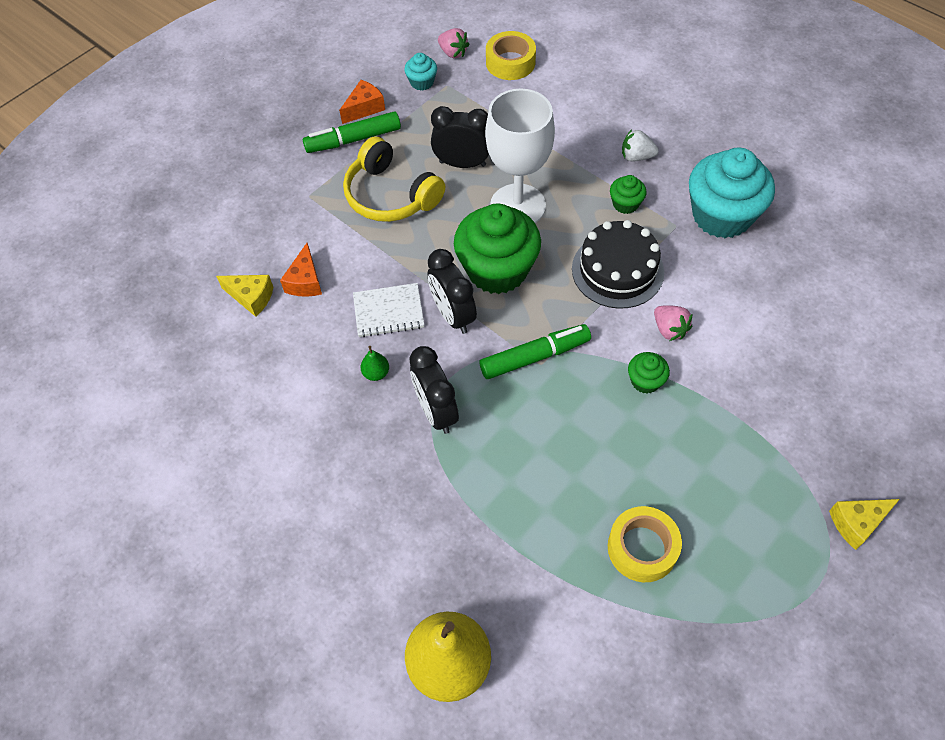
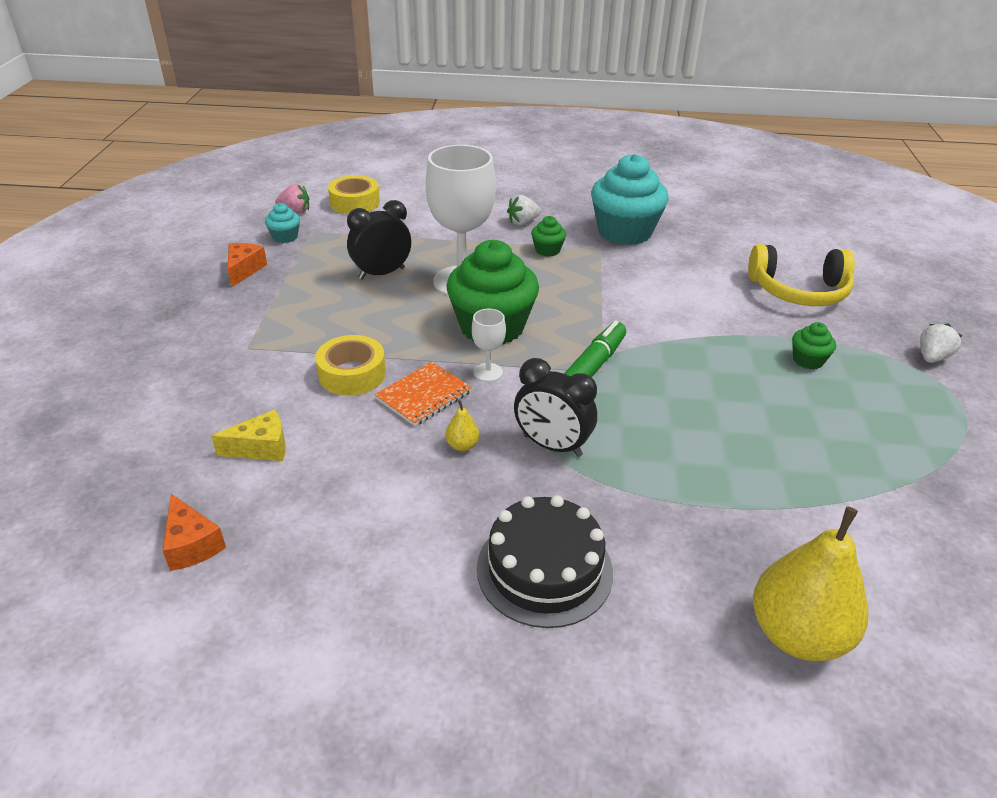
camera: 40 degrees left, 20 degrees down
(305, 281) = (311, 410): orange cheese -> orange cheese (192, 544)
(353, 140) = (255, 293): green marker -> none
(376, 373) = (462, 445): green pear -> yellow pear
(388, 312) = (424, 395): white notebook -> orange notebook
(390, 195) = (335, 316): yellow headphones -> yellow headphones (798, 291)
(453, 315) = (488, 372): black clock -> white goblet
(617, 270) = (589, 289): black cake -> black cake (544, 569)
(642, 548) = (828, 449): yellow tape -> yellow tape (352, 374)
(645, 381) = (693, 344): green cupcake -> green cupcake (808, 360)
(669, 329) = (671, 307): pink strawberry -> none
(857, 523) = (932, 357): yellow cheese -> white strawberry

